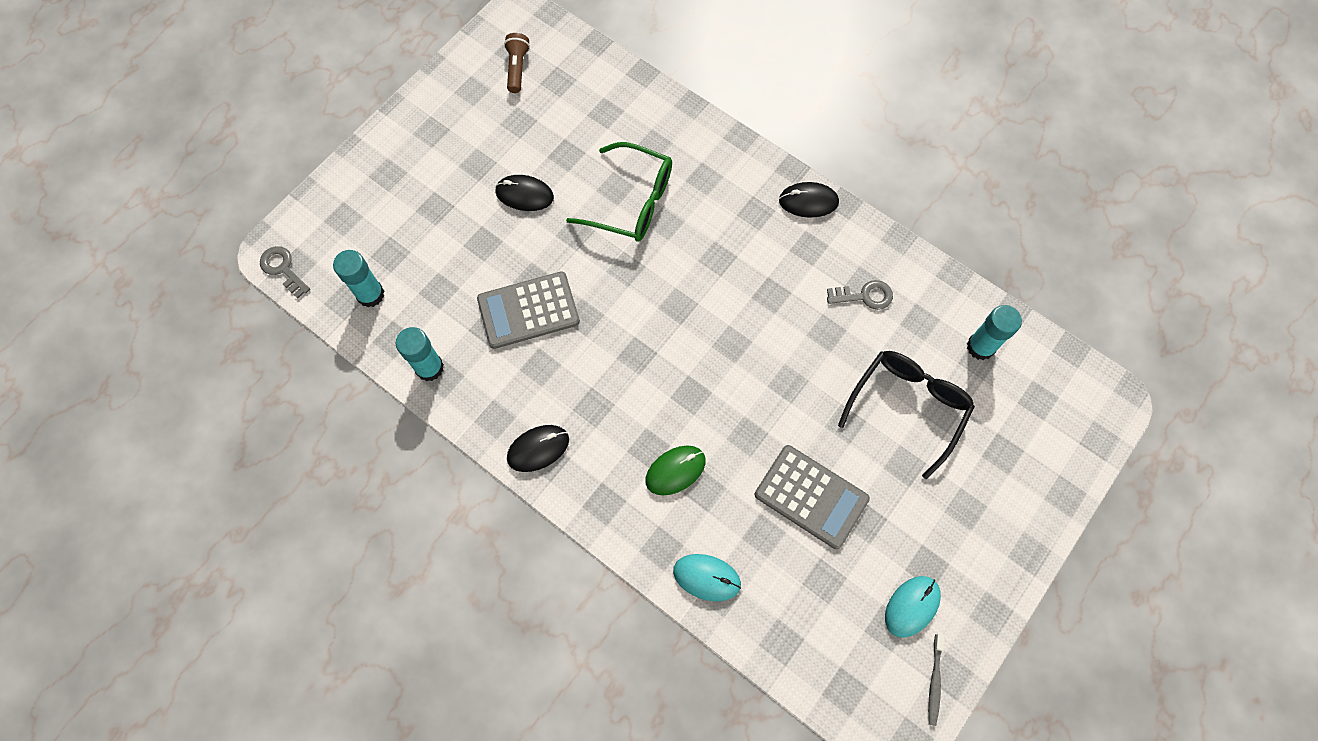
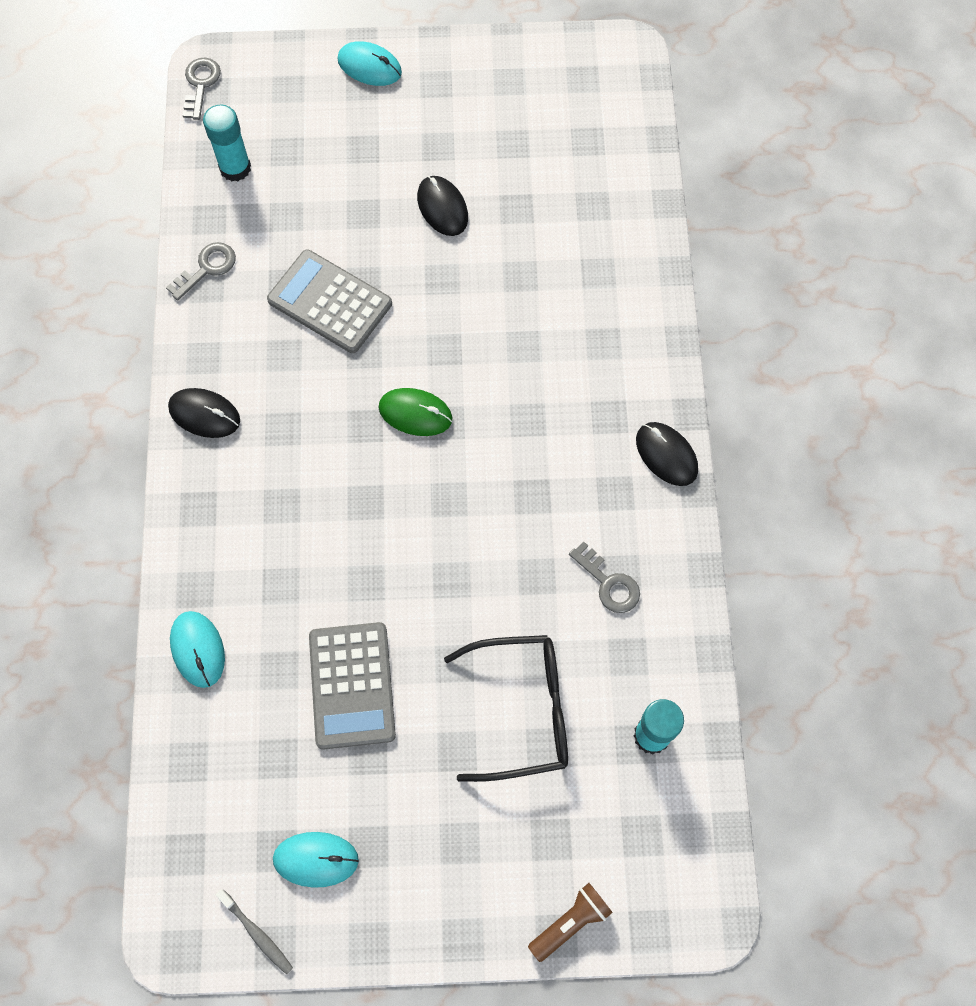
camera: 50 degrees right, 0 degrees up
(378, 159) = (369, 66): none -> turquoise mouse
(429, 368) = (207, 268): turquoise glue stick -> grey key
(517, 68) = (568, 98): brown flashlight -> brown flashlight (570, 922)
(631, 202) = (518, 300): green glasses -> none
(675, 470) = (279, 545): green mouse -> green mouse (415, 413)
(934, 681) = (257, 933): grey toothbrush -> grey toothbrush turned 105 degrees counterclockwise

